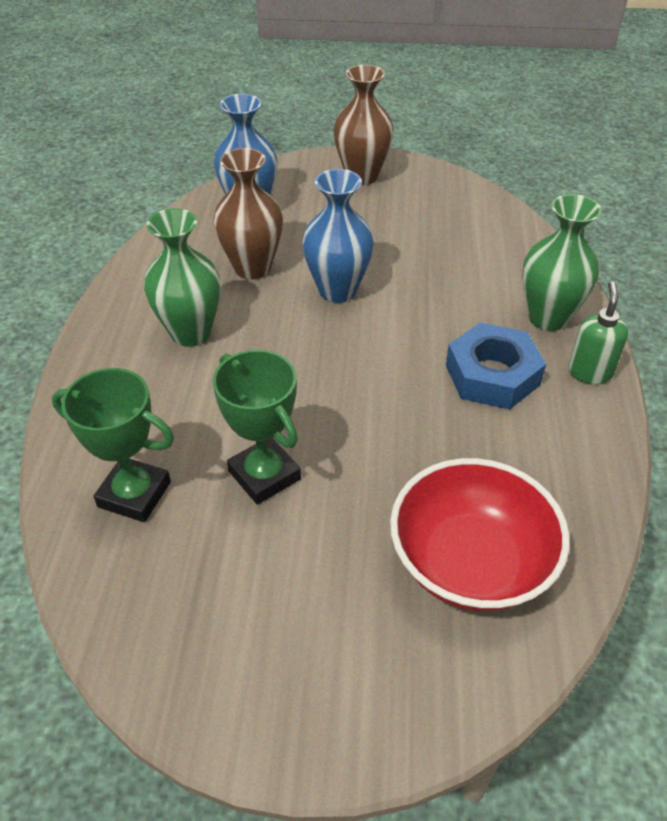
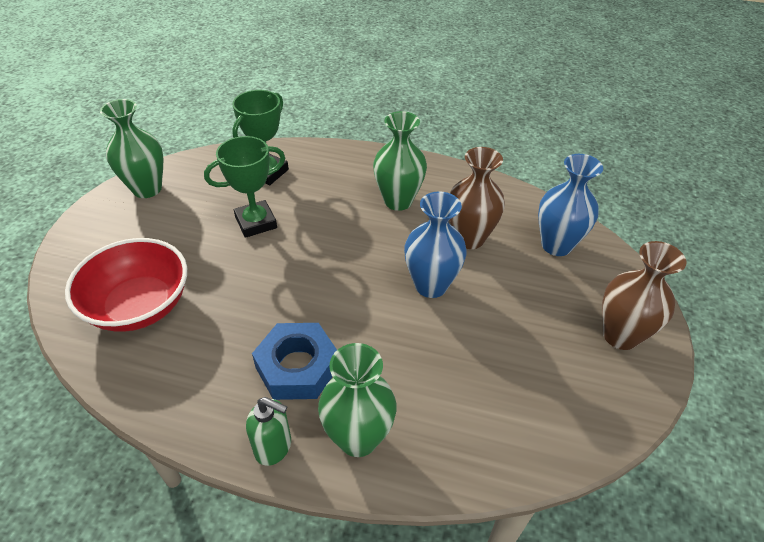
camera: 100 degrees right, 0 degrees up
(201, 671) = (147, 189): none -> green vase

